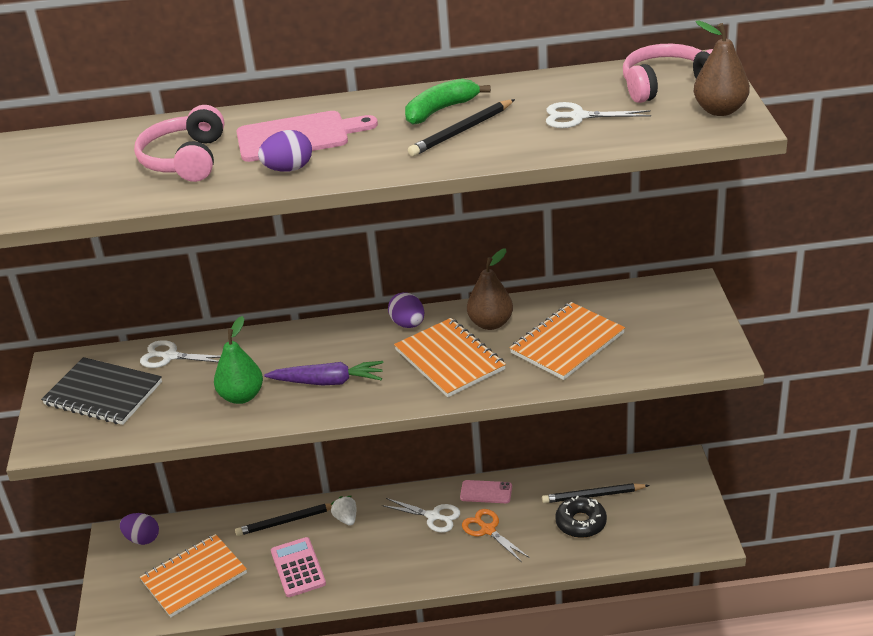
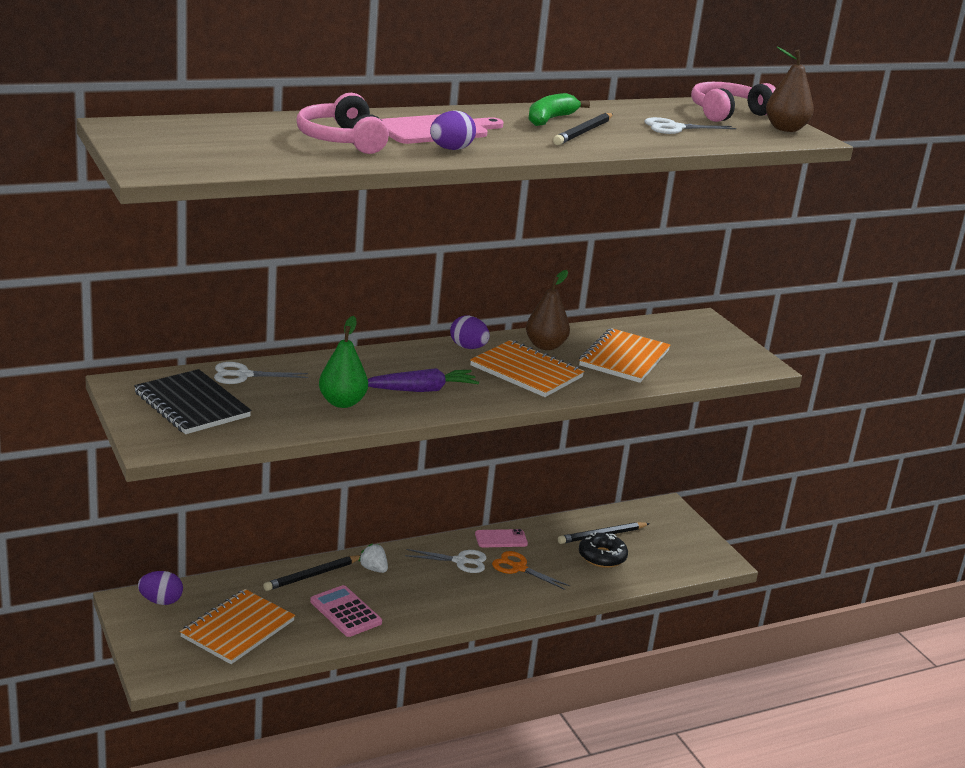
camera: 25 degrees left, 10 degrees down
(103, 394) = (191, 405): black notebook -> black notebook turned 45 degrees clockwise

